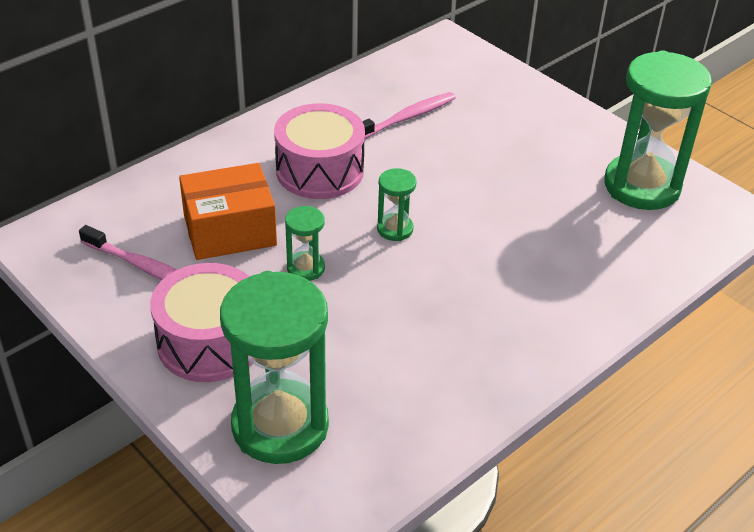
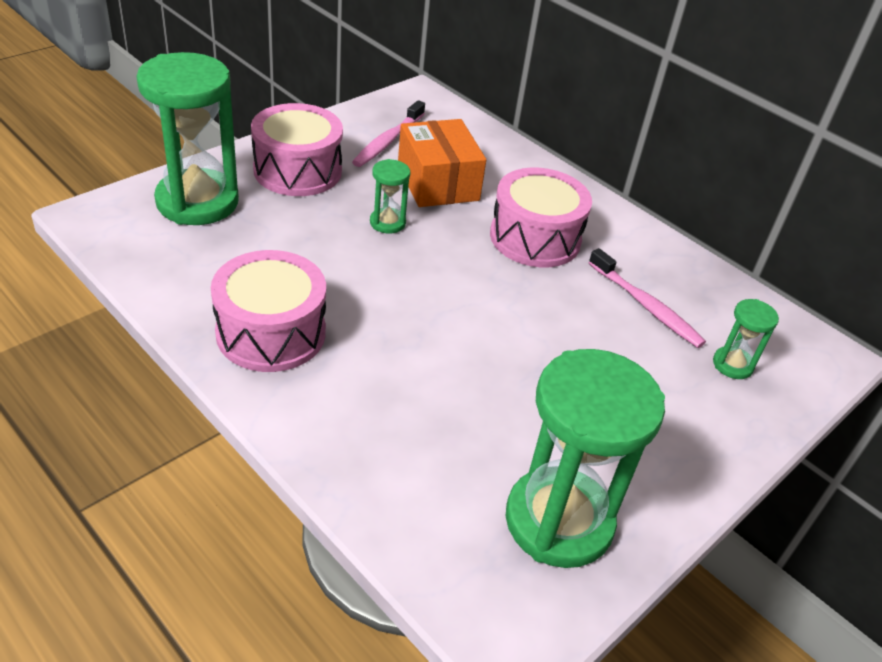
camera: 85 degrees right, 0 degrees up
(395, 229) = (447, 282): green hourglass -> green hourglass (732, 365)
(488, 345) = (271, 332): none -> pink drum

